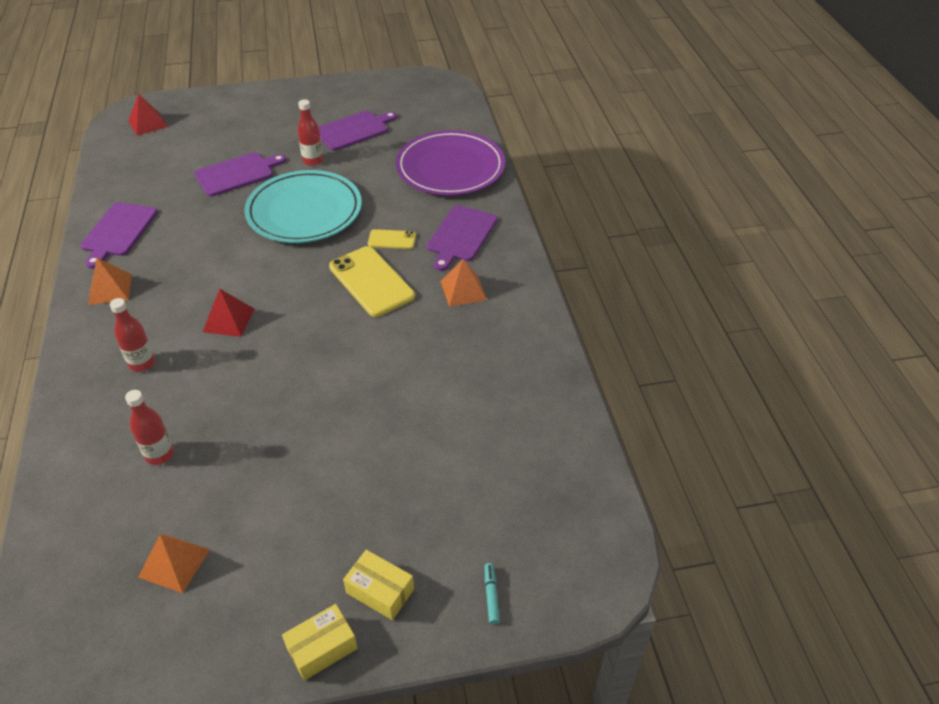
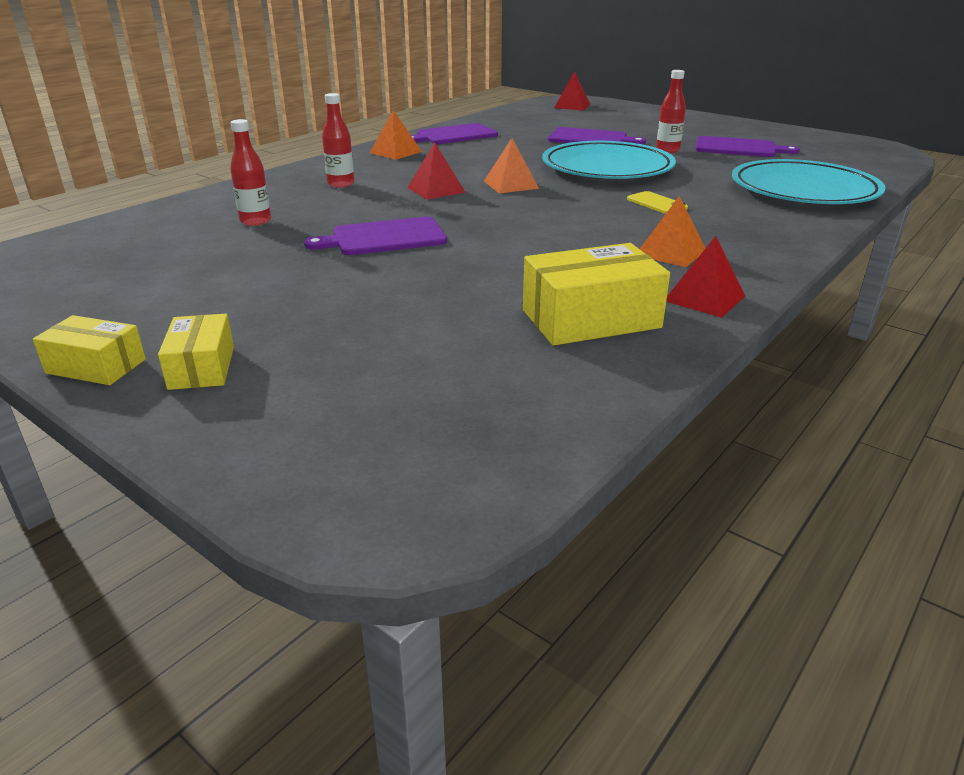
camera: 50 degrees right, 15 degrees down
(174, 563) = (143, 267): orange pyramid -> orange pyramid (511, 184)
(371, 281) = (589, 215): yellow phone -> none
(450, 168) = (804, 190): purple plate -> turquoise plate
(461, 236) = (736, 225): purple cutting board -> purple cutting board (384, 238)
(491, 595) = (265, 439): turquoise marker -> none
(501, 383) = (590, 319): none -> yellow box
(527, 322) = (704, 298): none -> red pyramid

